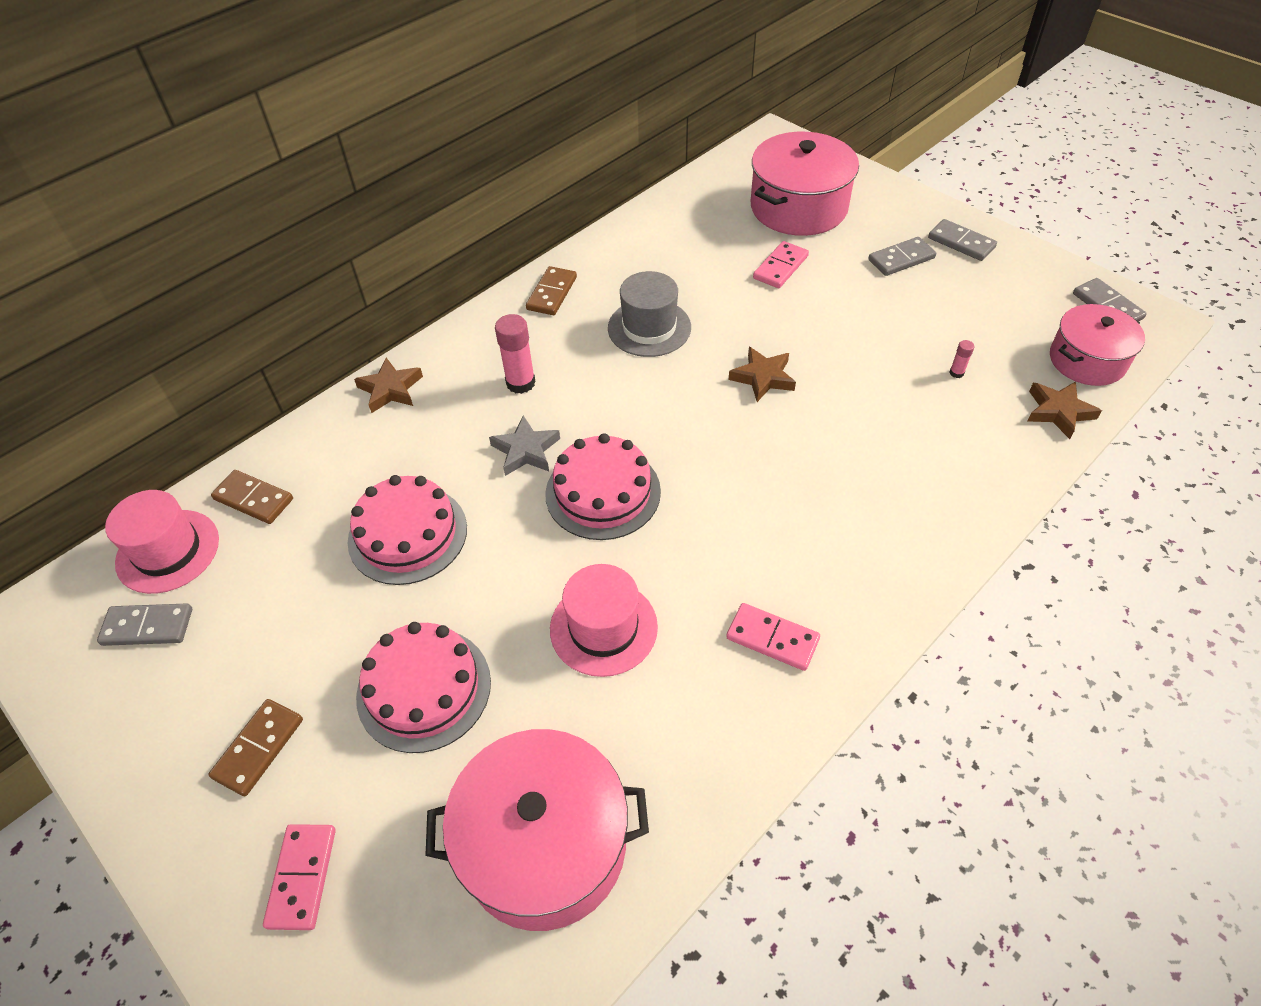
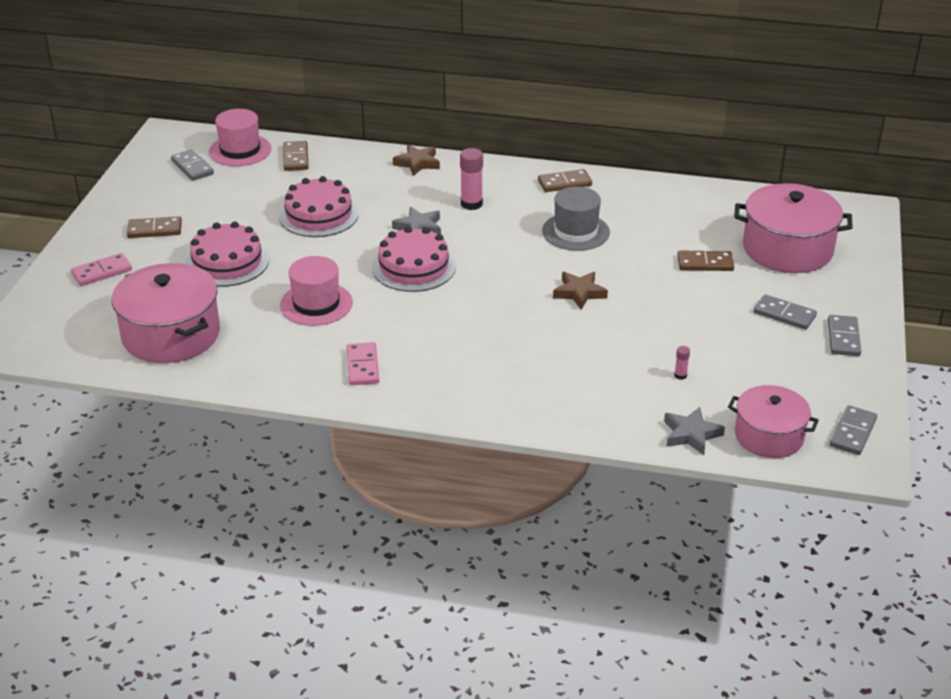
camera: 55 degrees right, 15 degrees down
(780, 267) = (705, 263): pink domino -> brown domino
(1058, 412) = (691, 434): brown star -> grey star

